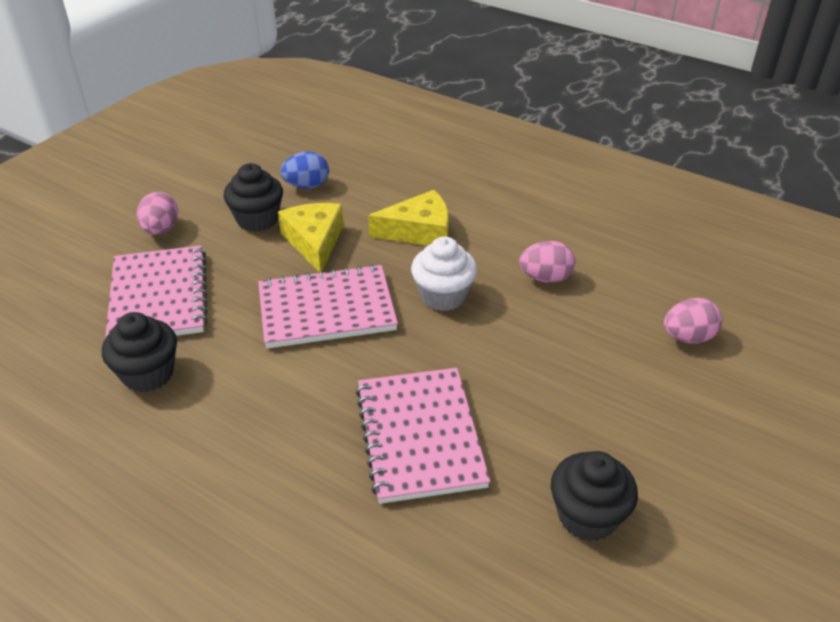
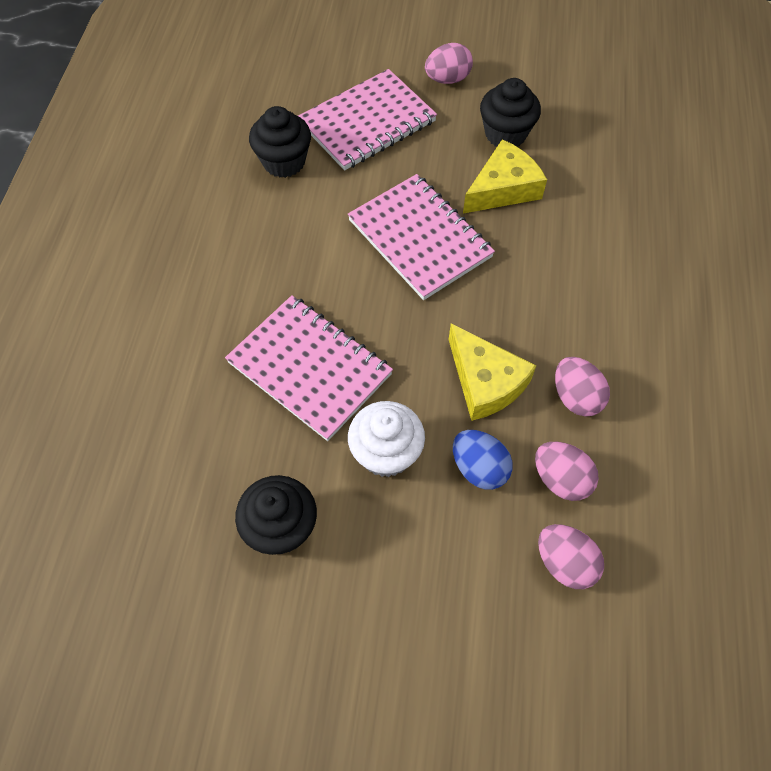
camera: 65 degrees right, 20 degrees up
(307, 186) = (581, 144): blue egg -> blue egg (479, 468)
(419, 231) = (575, 261): yellow cheese -> yellow cheese (485, 382)
(420, 436) = (309, 369): pink notebook -> pink notebook turned 75 degrees clockwise
(443, 296) = (492, 318): white cupcake -> white cupcake (386, 453)
(615, 313) = (561, 479): none -> pink egg

